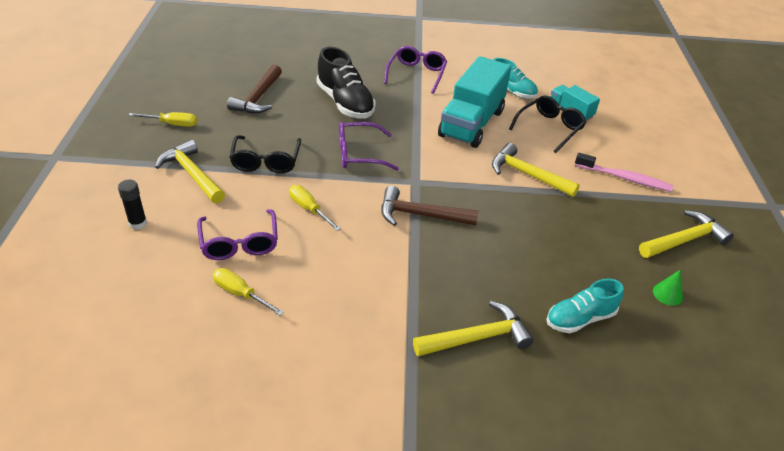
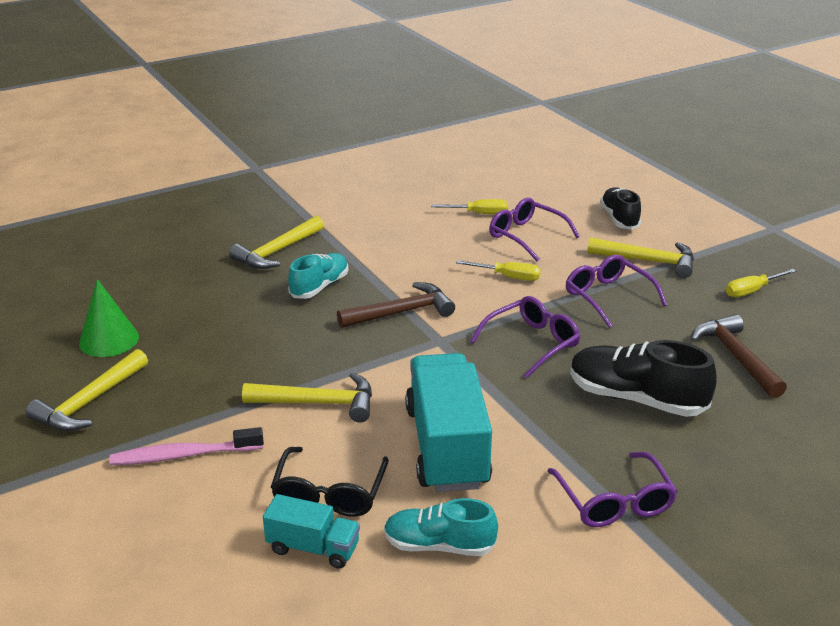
camera: 150 degrees right, 10 degrees down
(138, 223) = (619, 218): black glue stick -> black shoe
(266, 161) = (607, 297): black glasses -> purple glasses
(580, 318) = (194, 291): turquoise shoe -> turquoise shoe (319, 287)
(667, 294) = (109, 340): green cone -> green cone, size x1.78

